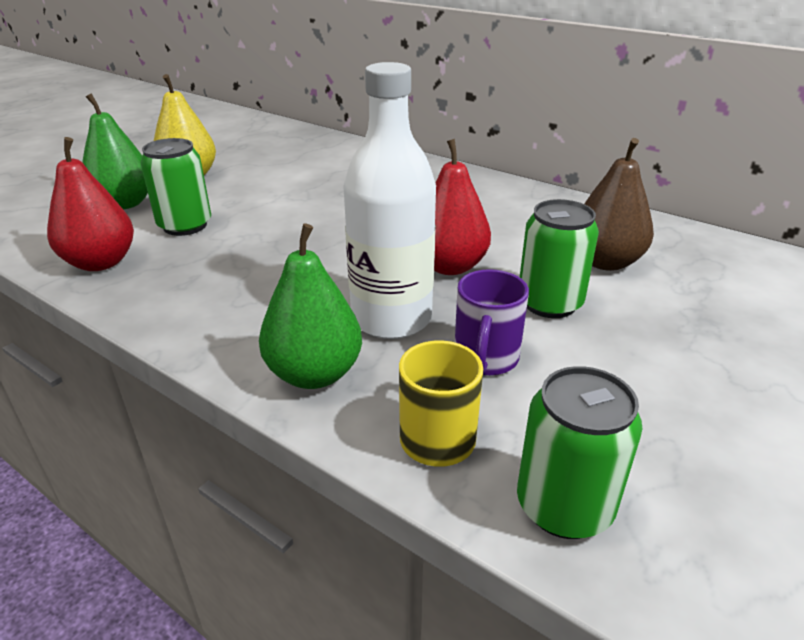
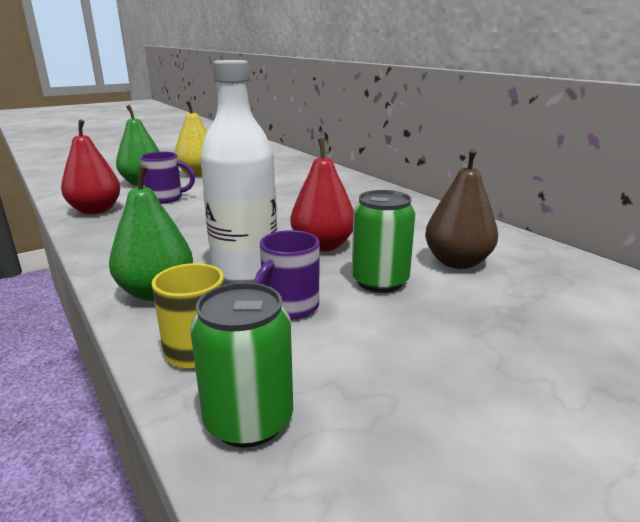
camera: 20 degrees right, 10 degrees down
(185, 226) = (166, 198): green can -> purple mug

